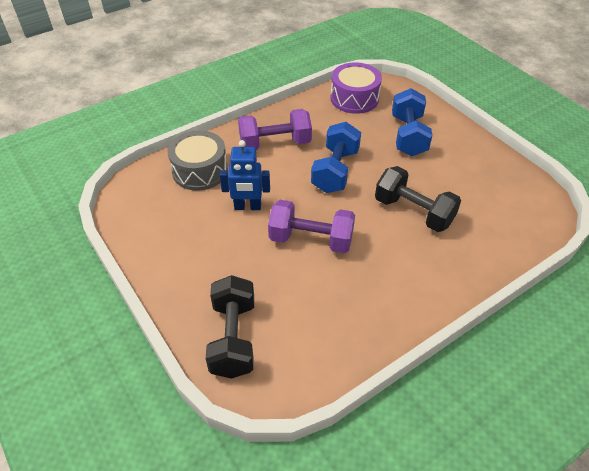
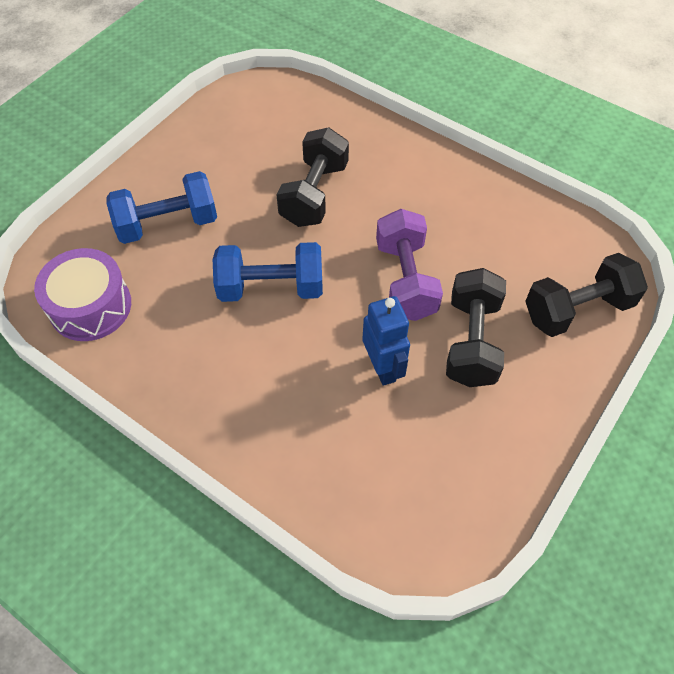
camera: 110 degrees left, 10 degrees up
(200, 171) = (337, 461): grey drum -> none
(241, 259) = (471, 341): none -> black dumbbell
(275, 144) = (238, 379): purple dumbbell -> none

